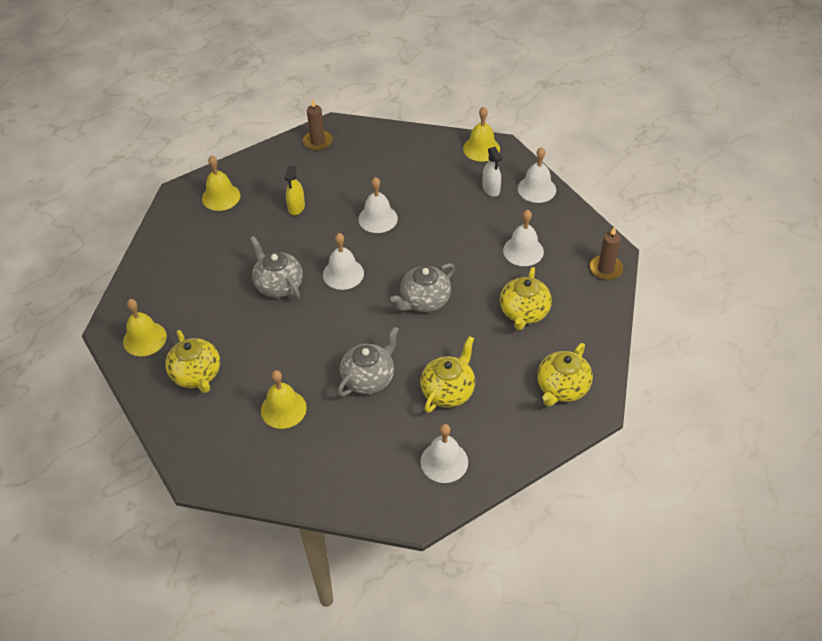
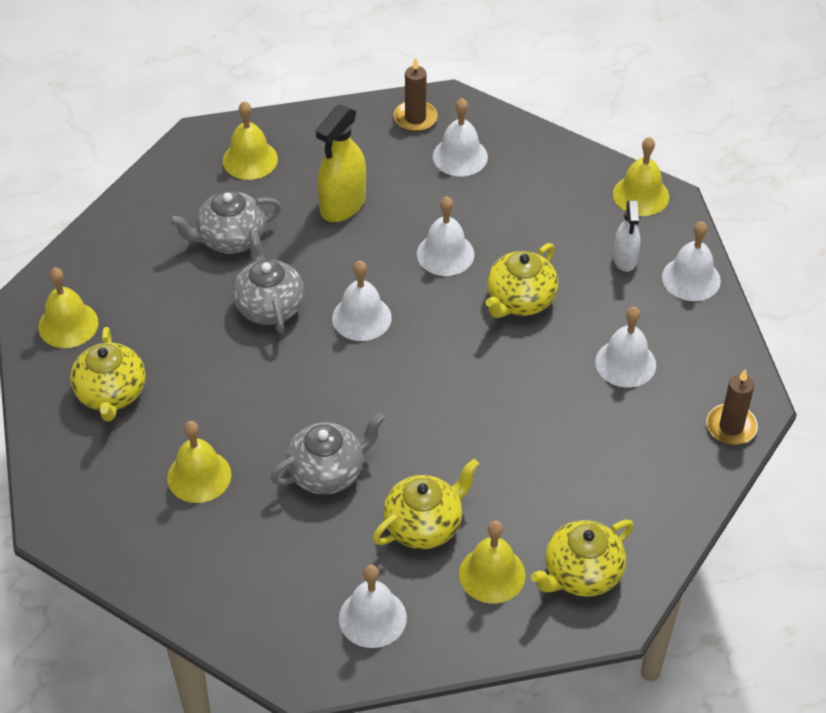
camera: 20 degrees right, 0 degrees up
(296, 207) = (343, 204): yellow spray bottle -> yellow spray bottle, size x1.65
(357, 157) = (460, 156): none -> white bell
(424, 301) = (452, 390): grey teapot -> grey teapot (230, 239)
(506, 407) = (492, 574): none -> yellow bell
(524, 312) = (582, 451): yellow teapot -> yellow teapot (520, 300)

